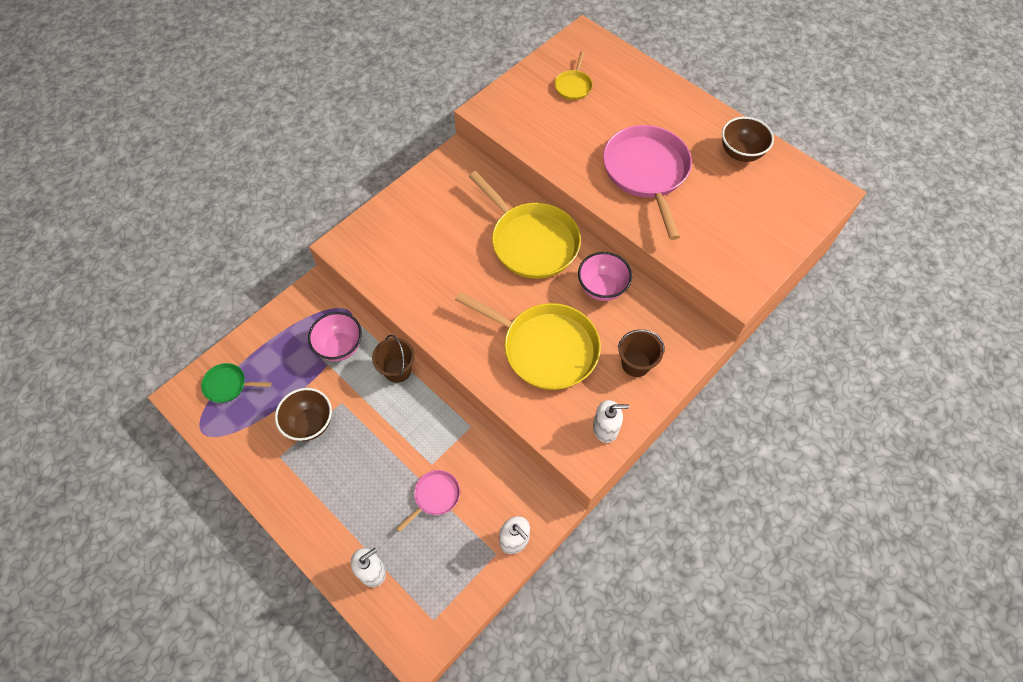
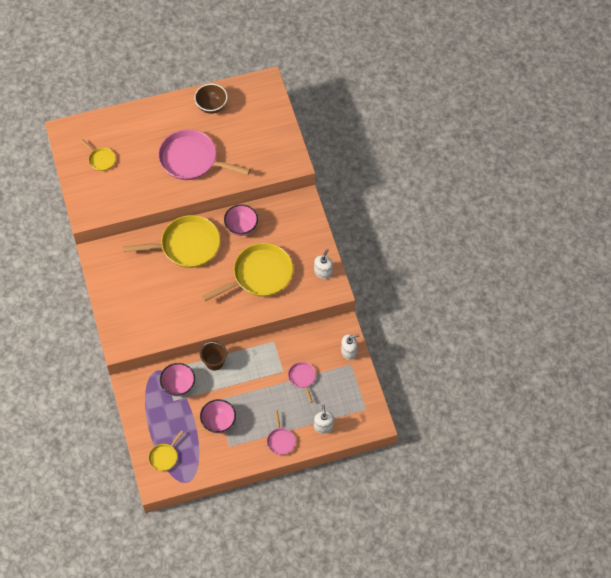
camera: 60 degrees left, 0 degrees up
(228, 385) = (164, 457): green pan -> yellow pan
(310, 423) = (218, 422): brown bowl -> pink bowl
(320, 521) = (280, 440): none -> pink pan
(635, 364) = (297, 237): brown bucket -> none

